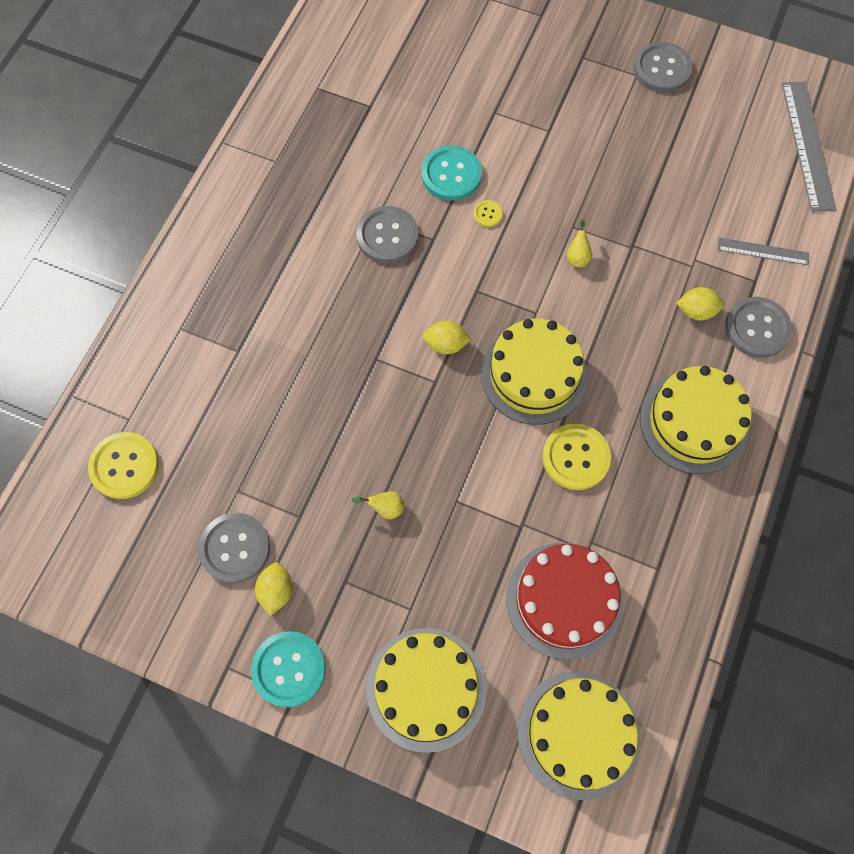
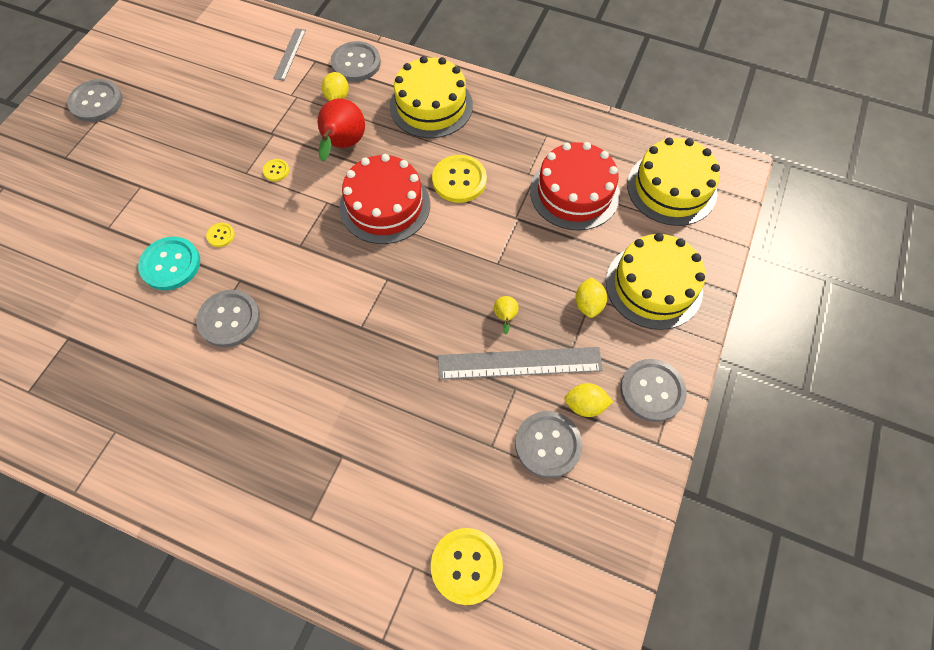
camera: 90 degrees left, 5 degrees down
(289, 669) = (652, 391): turquoise button -> grey button
(446, 344) = (351, 270): yellow lemon -> yellow lemon (588, 304)
(534, 374) = (385, 205): yellow cake -> red cake
(577, 256) = (276, 171): yellow pear -> yellow button
(619, 323) = (343, 146): none -> red pear
(808, 145) = (199, 19): grey ruler -> grey ruler (519, 363)

